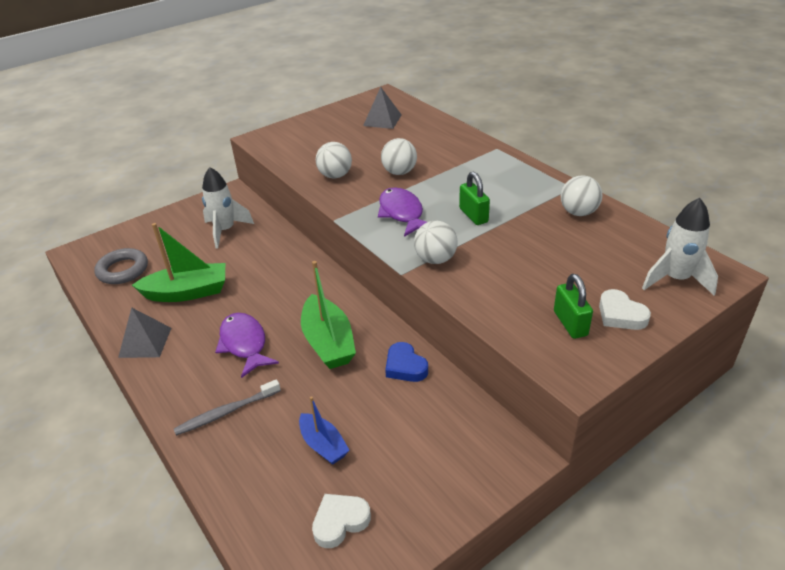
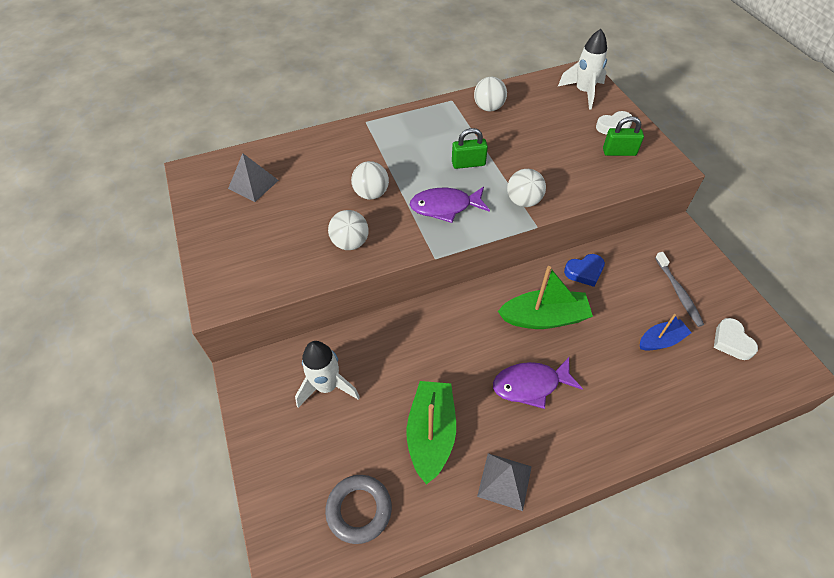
camera: 75 degrees left, 15 degrees up
(226, 412) = (617, 408): grey toothbrush -> grey toothbrush (678, 292)

